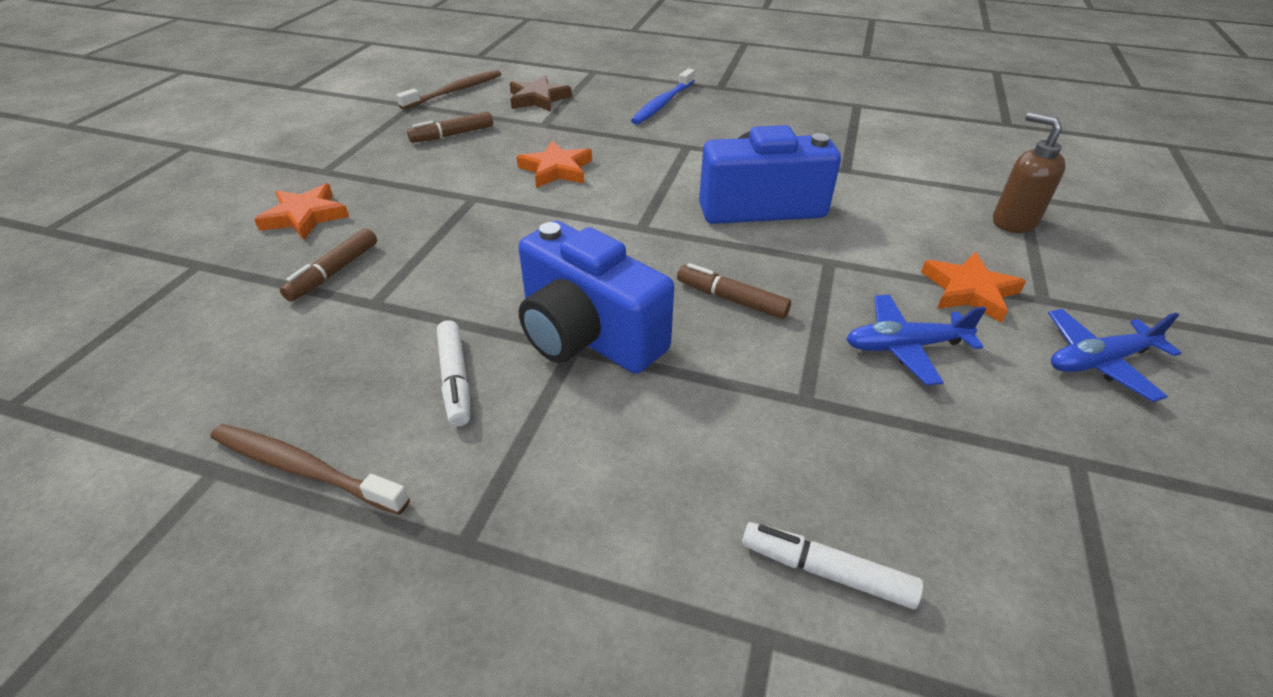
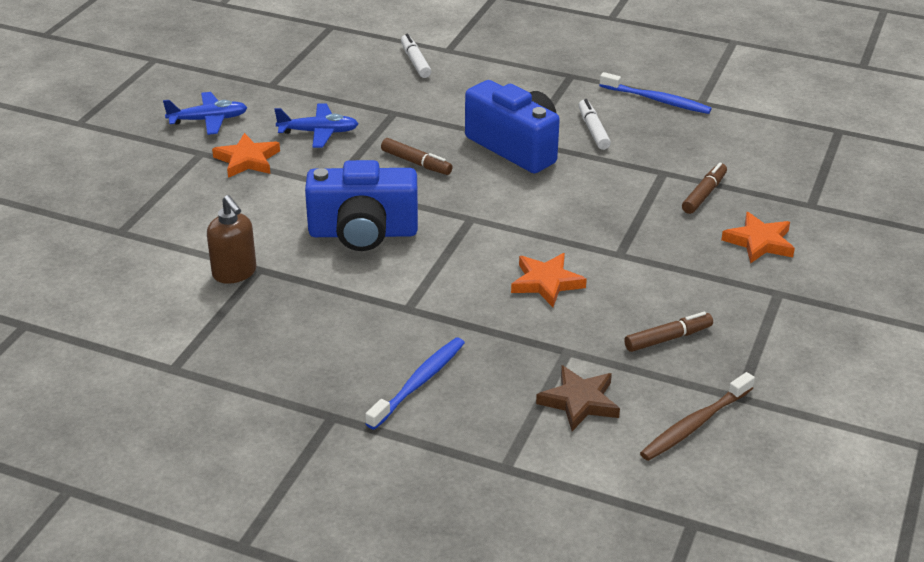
camera: 175 degrees left, 5 degrees down
(304, 469) = (656, 100): brown toothbrush -> blue toothbrush
(826, 572) = (415, 62): white marker -> white marker turned 135 degrees counterclockwise
(1013, 222) = (157, 208): brown soap dispenser -> brown soap dispenser (235, 273)

